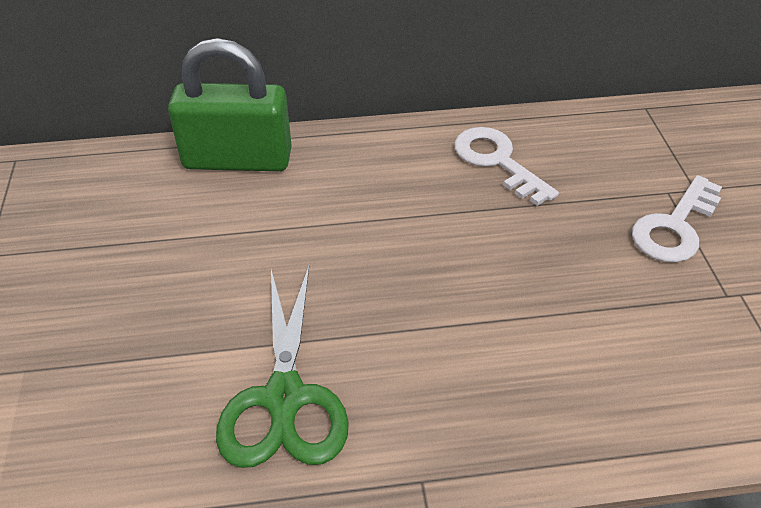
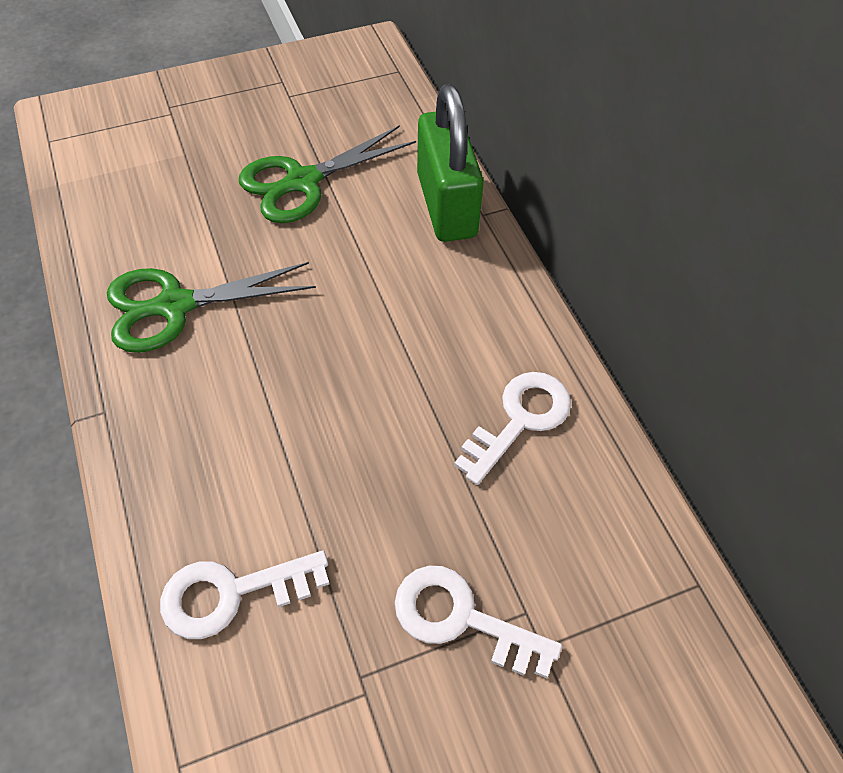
camera: 75 degrees right, 10 degrees up
(144, 260) = (303, 182): none -> green scissors
(654, 375) = (232, 593): none -> white key

